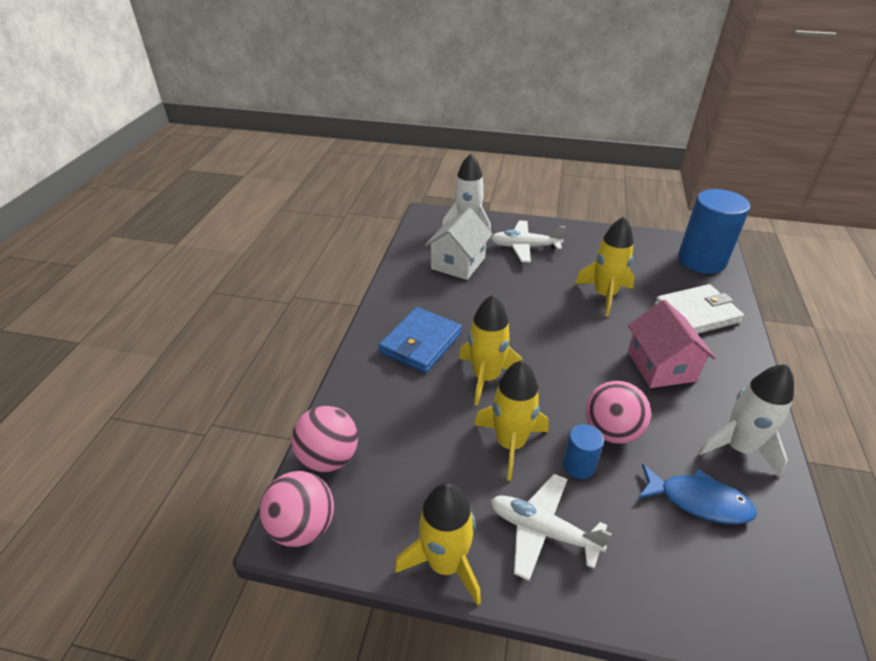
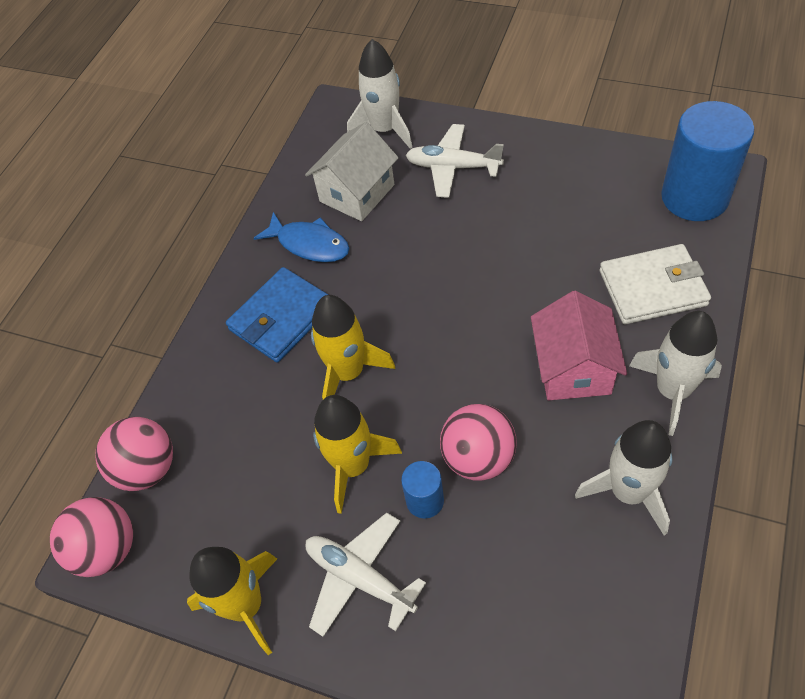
camera: 15 degrees right, 15 degrees up
(604, 295) = (536, 253): yellow rocket -> none
(698, 501) = (551, 558): blue fish -> blue fish (309, 244)
(740, 377) = (672, 391): none -> white rocket

